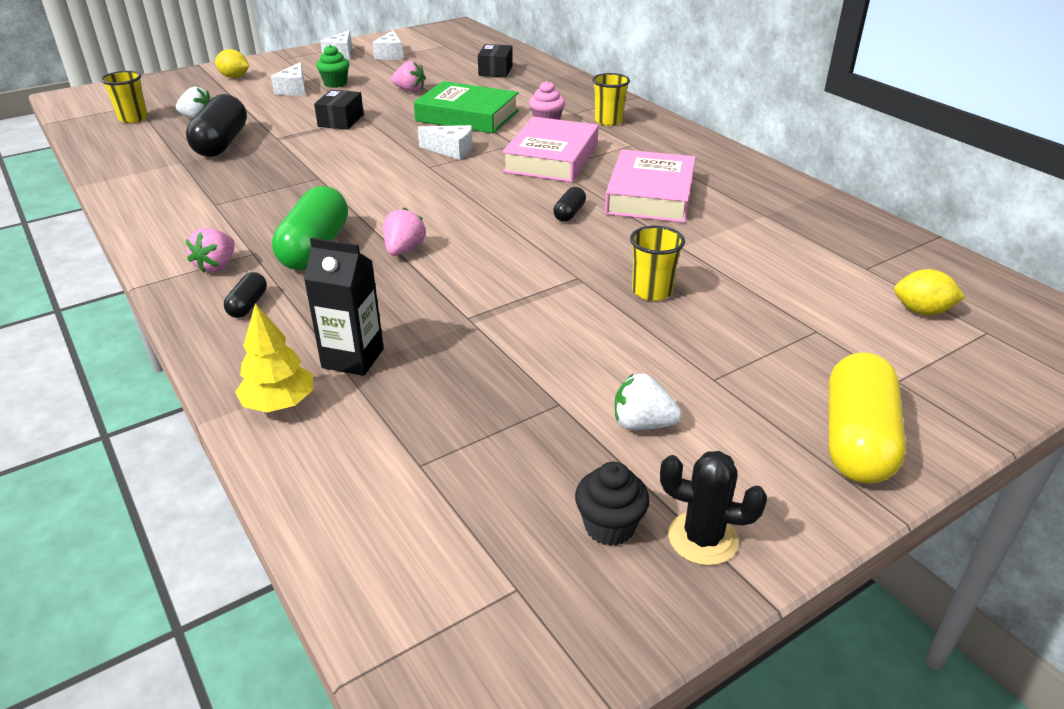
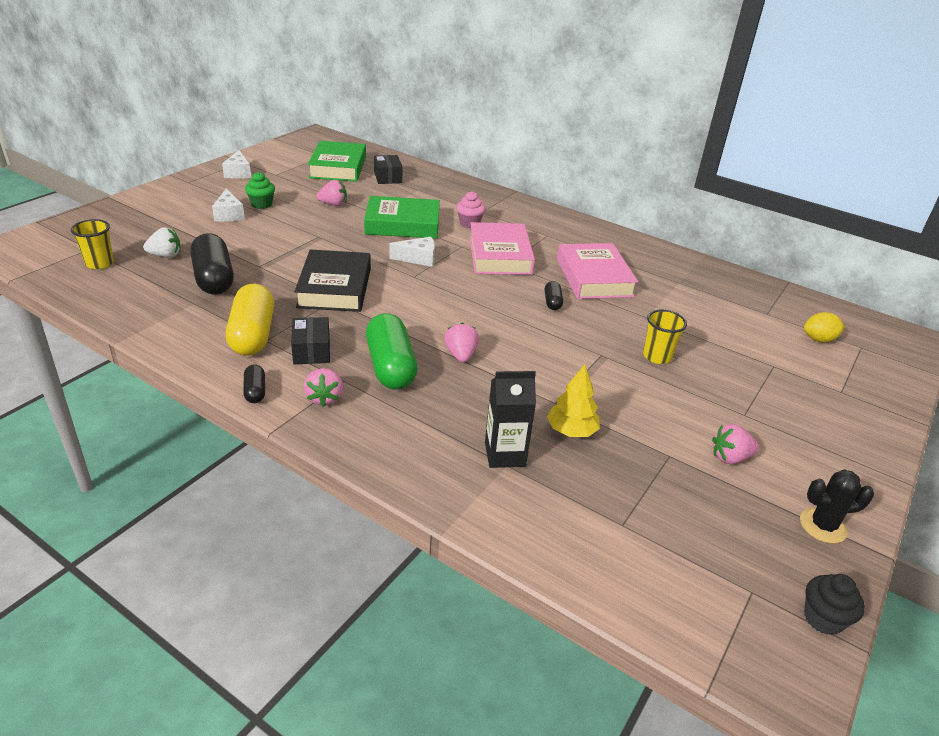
camera: 25 degrees left, 0 degrees up
(234, 77) = (159, 207): yellow lemon -> none
(248, 305) = (384, 427): black capsule -> black capsule (255, 391)
(279, 403) = (485, 504): yellow tree -> yellow tree (571, 431)
(332, 166) = (335, 287): none -> black book
(341, 120) = (301, 241): black box -> black box (311, 350)
(390, 55) = (284, 169): white cheese -> none
(450, 57) = (338, 167): none -> green book
(608, 121) = (513, 216): yellow cup -> none
(609, 526) = (768, 534): black cupcake -> black cupcake (823, 618)
(642, 424) = (730, 457): white strawberry -> pink strawberry
(857, 440) = (850, 437): yellow capsule -> yellow capsule (253, 334)

